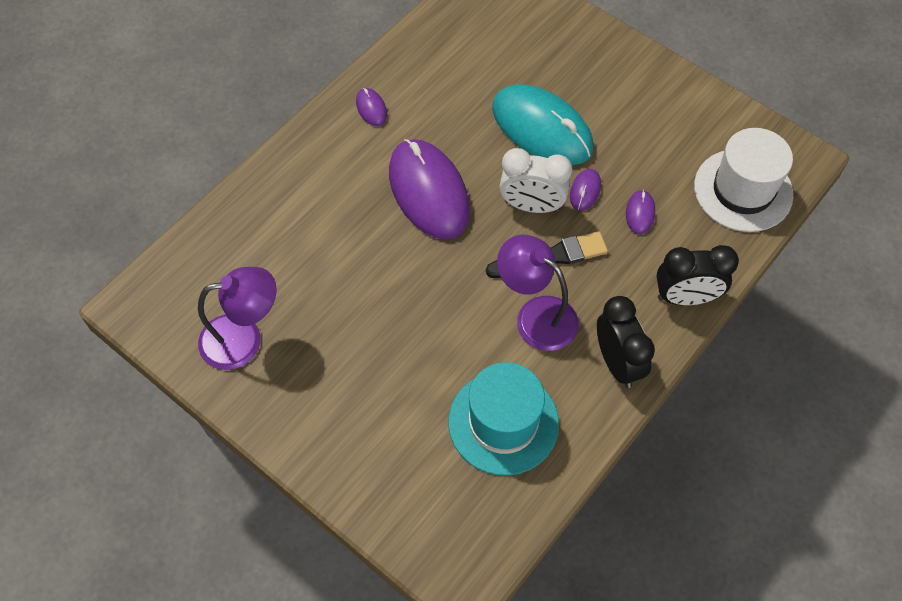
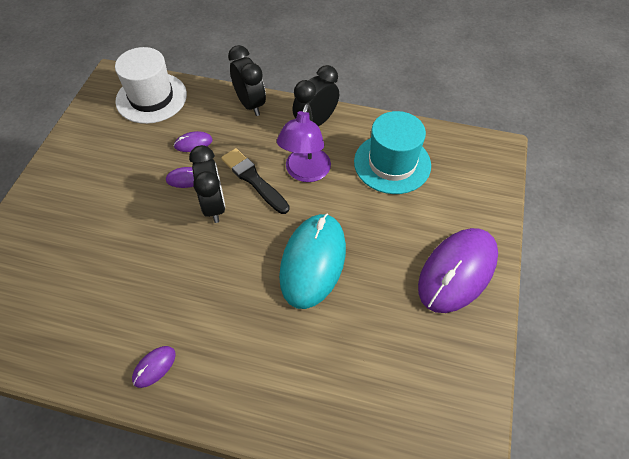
camera: 115 degrees left, 5 degrees down
(244, 339) = (437, 353): purple lamp -> none
(429, 191) = (230, 279): purple mouse -> purple mouse (457, 271)
(531, 206) = (214, 206): white clock -> black clock
(542, 128) = (134, 225): turquoise mouse -> turquoise mouse (313, 261)

